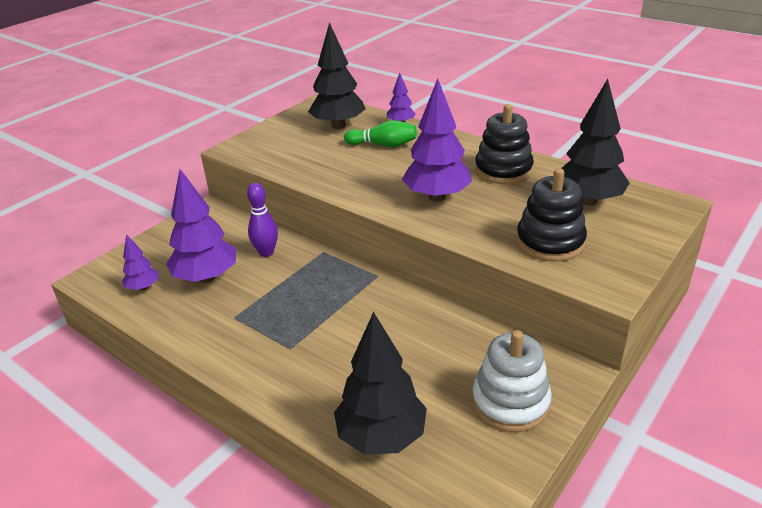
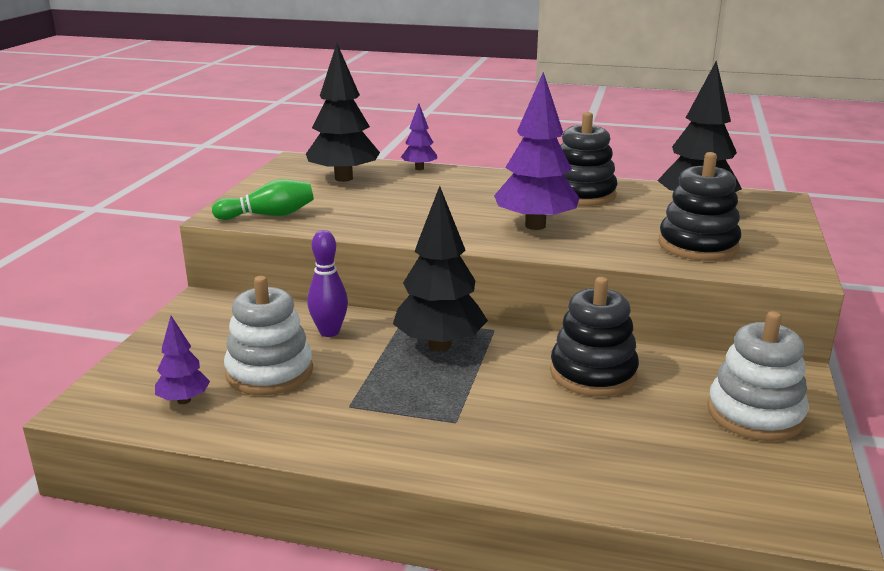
camera: 25 degrees left, 10 degrees down
(206, 278) = (269, 372): purple tree -> white stacking toy
(381, 436) = (652, 481): black tree -> black tree (439, 345)
(383, 145) = (420, 189): green bowling pin -> green bowling pin (269, 215)
(417, 332) = (593, 373): none -> black stacking toy

